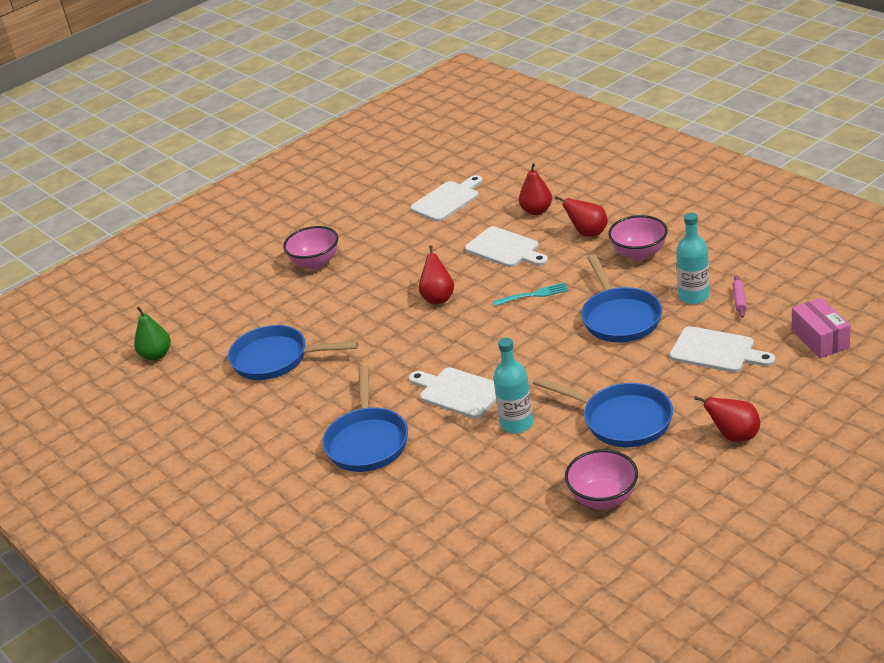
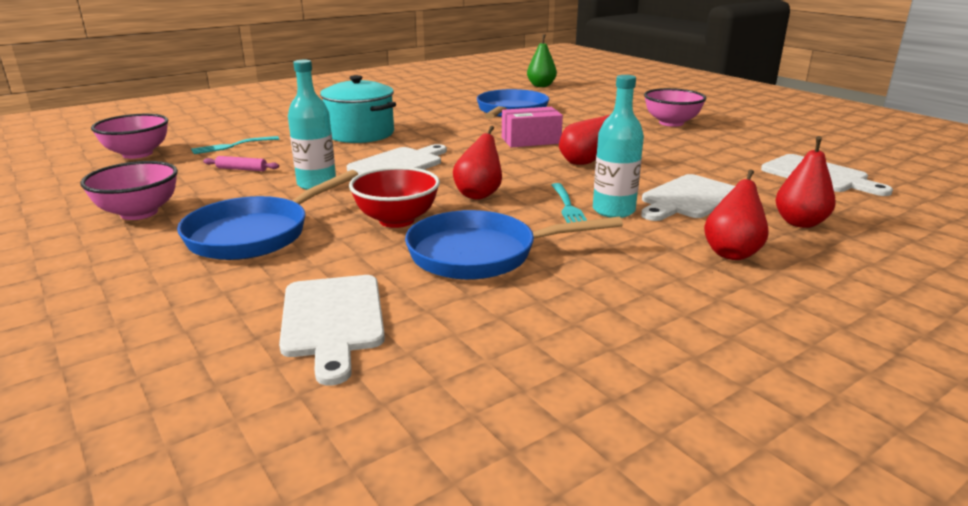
camera: 90 degrees right, 10 degrees down
(367, 441) = (360, 134): blue pan -> turquoise pot
(419, 519) = (232, 146): none -> turquoise fork
(578, 363) = (397, 220): none -> red bowl
(639, 253) = (661, 287): pink bowl -> pink bowl (137, 154)
(693, 296) = (506, 321): turquoise bottle -> turquoise bottle (613, 210)
(716, 351) = (333, 320): white cutting board -> white cutting board turned 45 degrees counterclockwise
(734, 436) = (120, 304): red pear -> red pear (479, 195)
(739, 300) = (468, 368): pink rolling pin -> pink rolling pin (242, 169)
(820, 339) = (261, 451): pink box -> pink box (531, 140)

